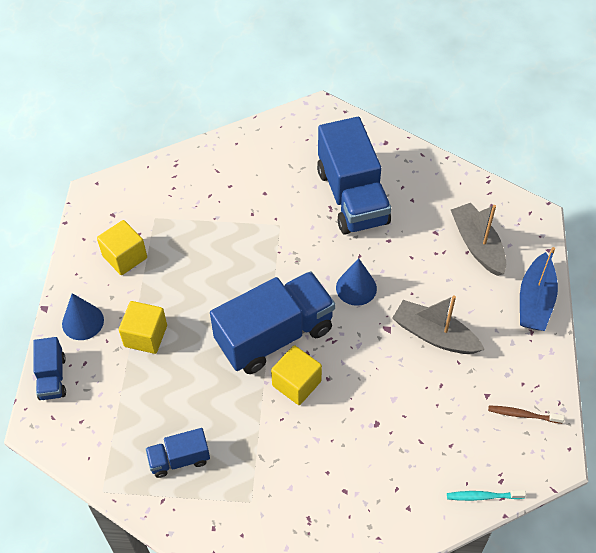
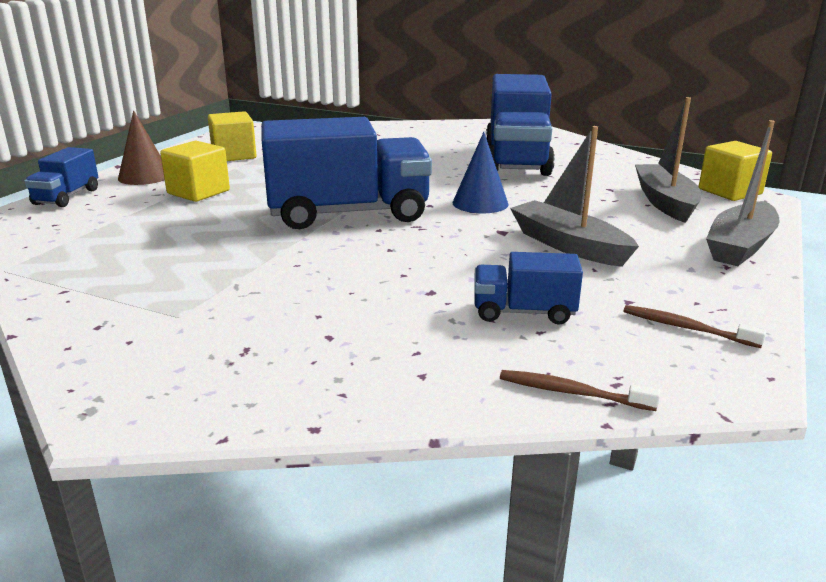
camera: 20 degrees right, 30 degrees down
(83, 322) = (144, 176): blue cone -> brown cone
(179, 459) = (128, 267): blue truck -> blue truck (523, 312)
(296, 383) = (343, 245): yellow cube -> yellow cube (730, 191)
(483, 496) = (572, 393): turquoise toothbrush -> brown toothbrush
(535, 301) = (740, 246): blue boat -> grey boat

